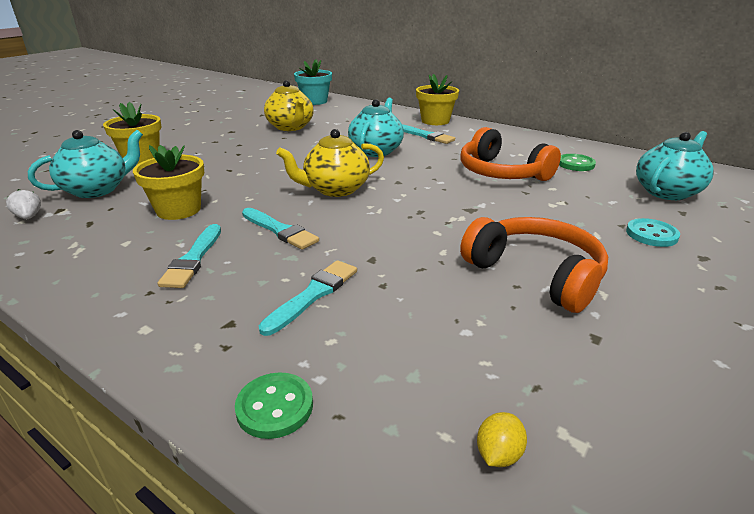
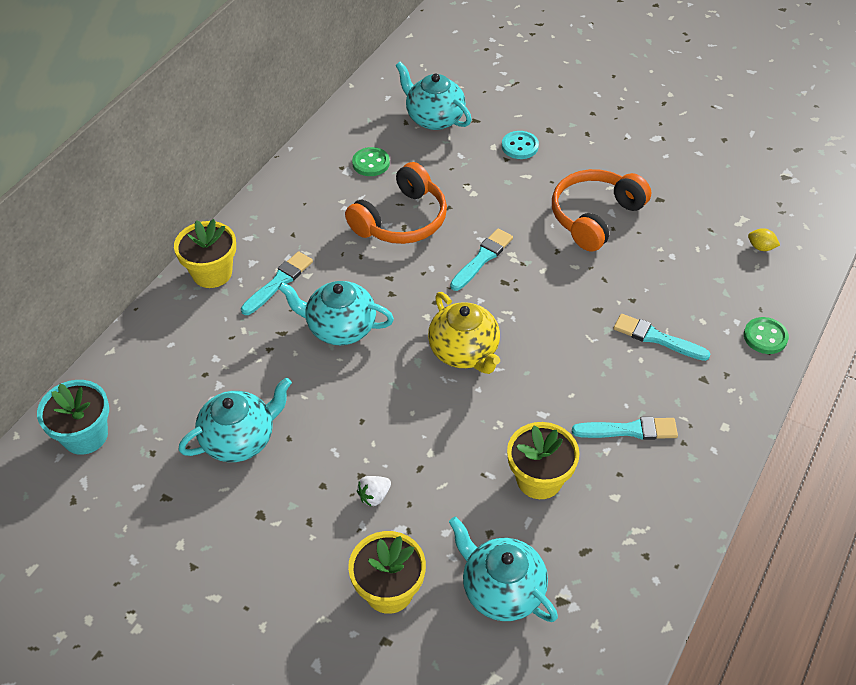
camera: 95 degrees left, 20 degrees up
(29, 217) = (585, 621): white strawberry -> white strawberry (374, 496)
(280, 230) = (564, 380): turquoise brush -> turquoise brush (482, 258)
(291, 127) = (240, 439): yellow teapot -> turquoise teapot

